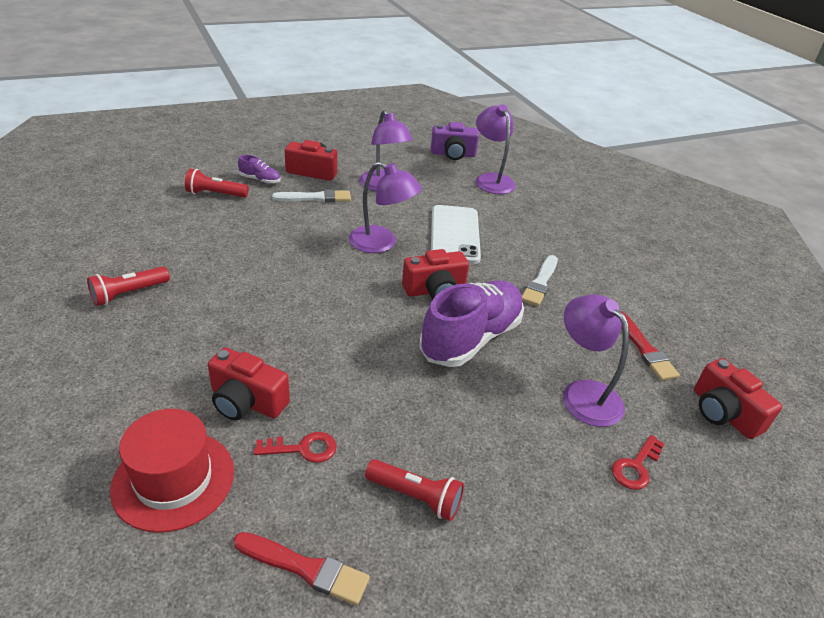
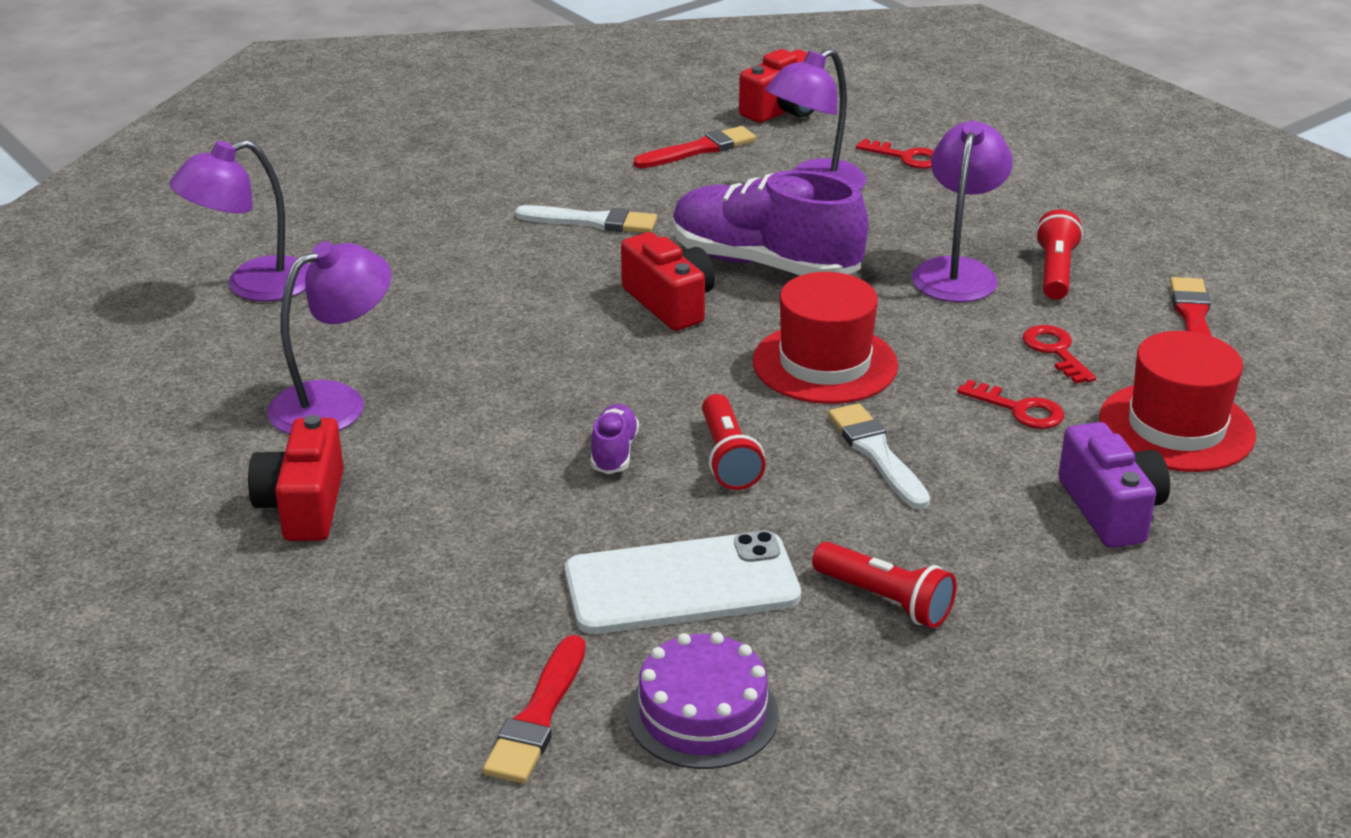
camera: 100 degrees left, 5 degrees down
(110, 230) = (702, 714): none -> purple cake
(147, 197) = (538, 716): none -> red brush
(215, 194) = (475, 615): red flashlight -> red flashlight (728, 458)
(247, 401) = (1019, 409): red camera -> red key
(260, 180) = (377, 570): purple shoe -> purple shoe (614, 452)
(316, 198) = (426, 475): white brush -> white brush (877, 454)
(343, 332) = (825, 363): none -> red hat
(381, 243) = (561, 370): purple lamp -> purple lamp (957, 271)
(453, 154) = (144, 339): purple camera -> purple camera (1110, 509)
(455, 234) = (489, 303): white phone -> white phone (681, 584)

